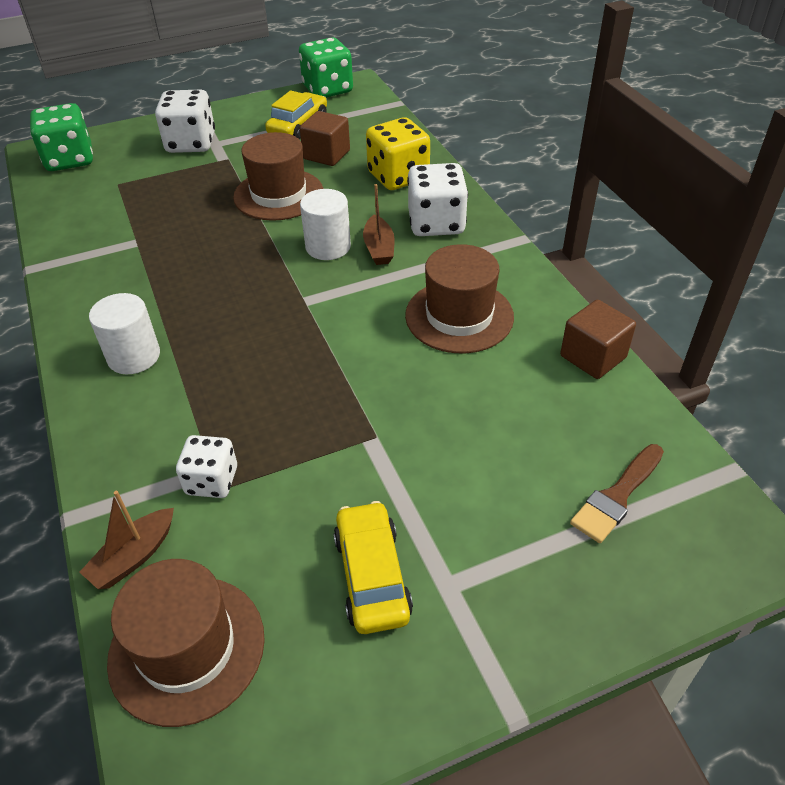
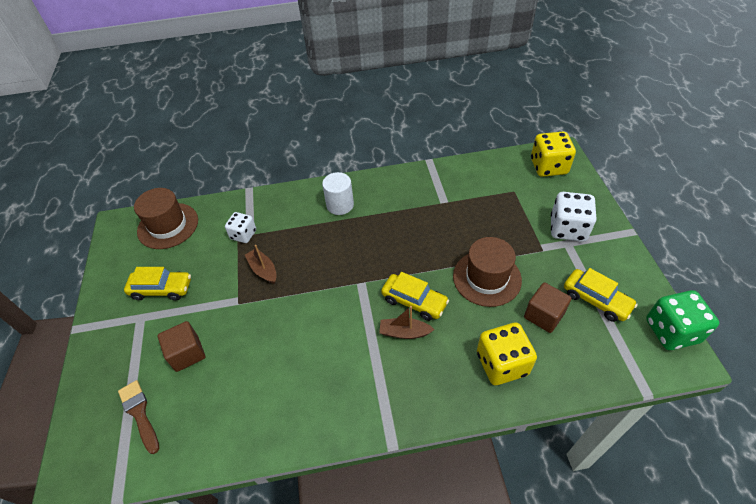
camera: 105 degrees right, 5 degrees up
(70, 159) = (548, 167): green dice -> yellow dice
(134, 556) = (218, 209): brown boat -> brown boat (263, 270)
(328, 247) = (414, 301): white cylinder -> yellow car
(436, 223) = (427, 378): white dice -> none
(459, 316) = (315, 368): brown hat -> none
(593, 357) = (244, 444): brown cube -> brown cube (187, 353)

